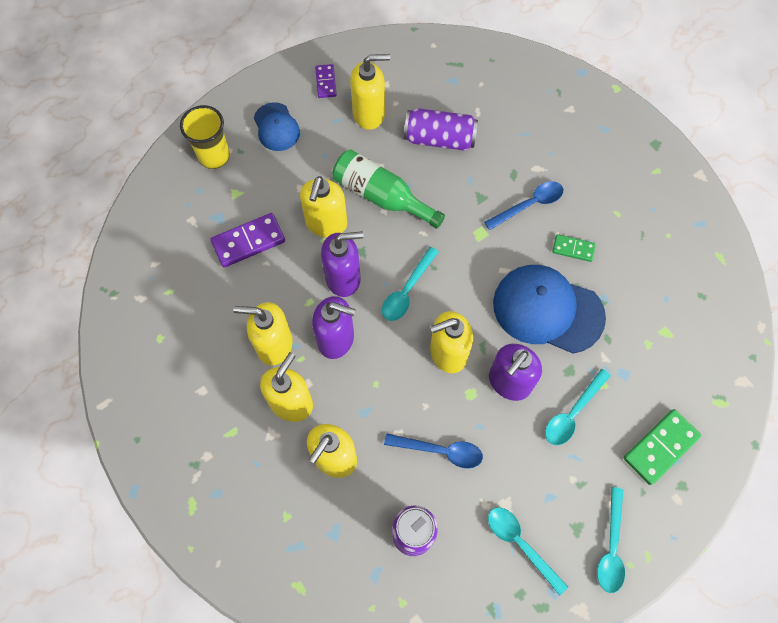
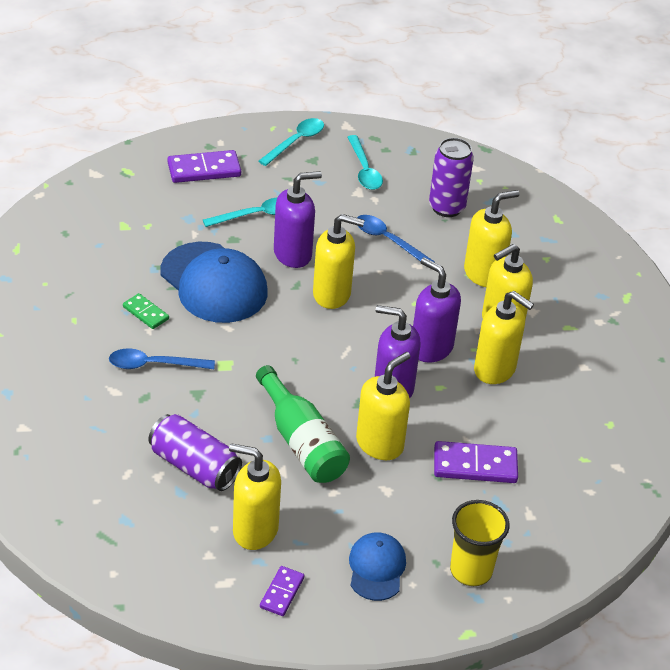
camera: 155 degrees left, 25 degrees down
(407, 290) = (335, 353): turquoise spoon -> none
(660, 447) = (204, 170): green domino -> purple domino

